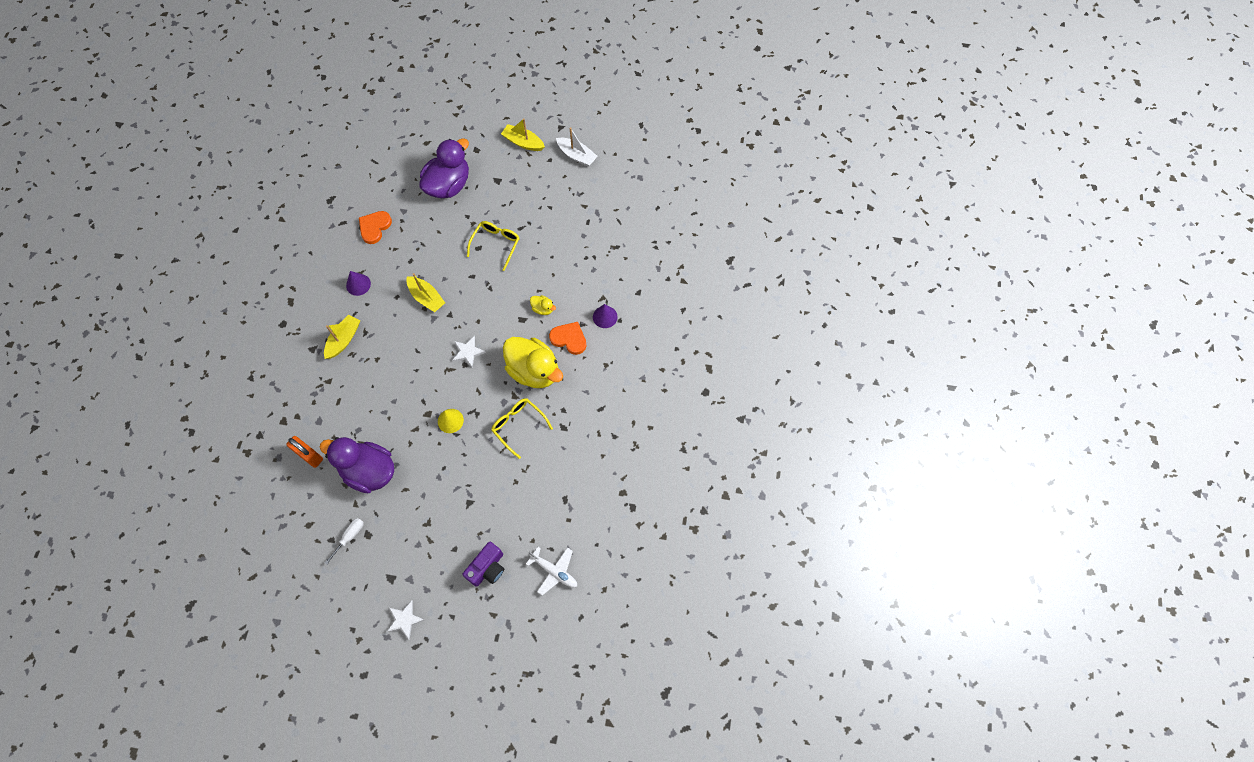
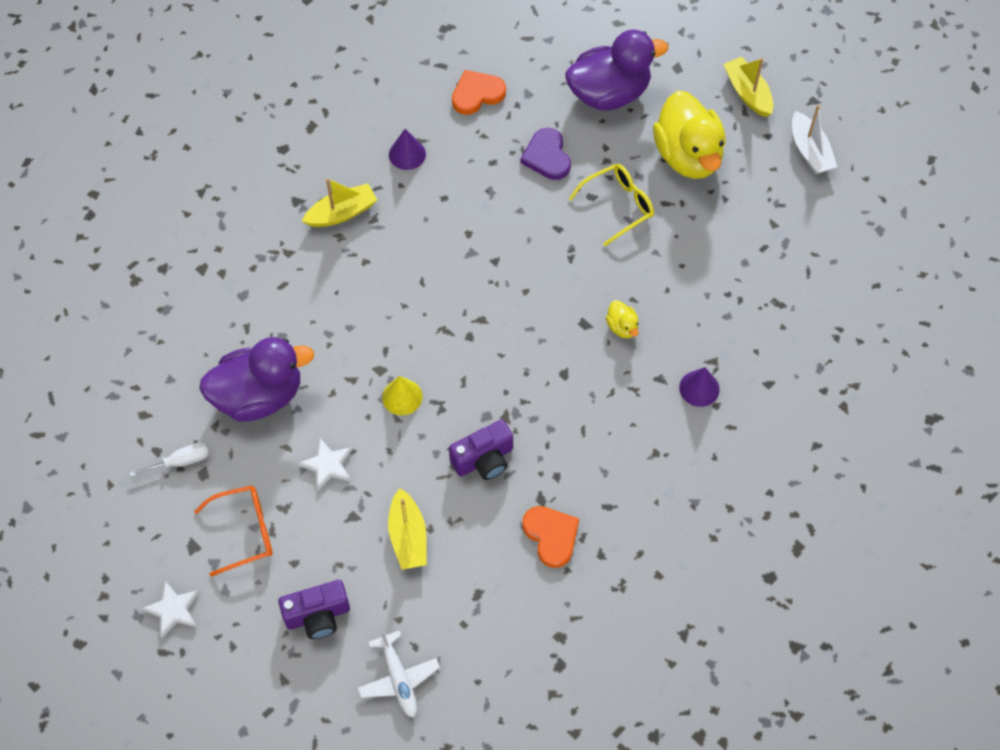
camera: 35 degrees right, 5 degrees down
(309, 455) = (202, 330): orange padlock -> none
(369, 471) = (259, 396): purple duck -> purple duck turned 105 degrees clockwise
(414, 551) = (244, 532): none -> orange glasses
(426, 297) = (481, 221): yellow boat -> yellow boat (408, 536)
(438, 240) = (547, 156): none -> purple heart
(468, 352) = (484, 323): white star -> white star (328, 465)
(518, 426) = (484, 459): yellow glasses -> purple camera
(534, 371) = (554, 400): yellow duck -> yellow duck (688, 156)
(569, 339) = (630, 387): orange heart -> orange heart (551, 536)

